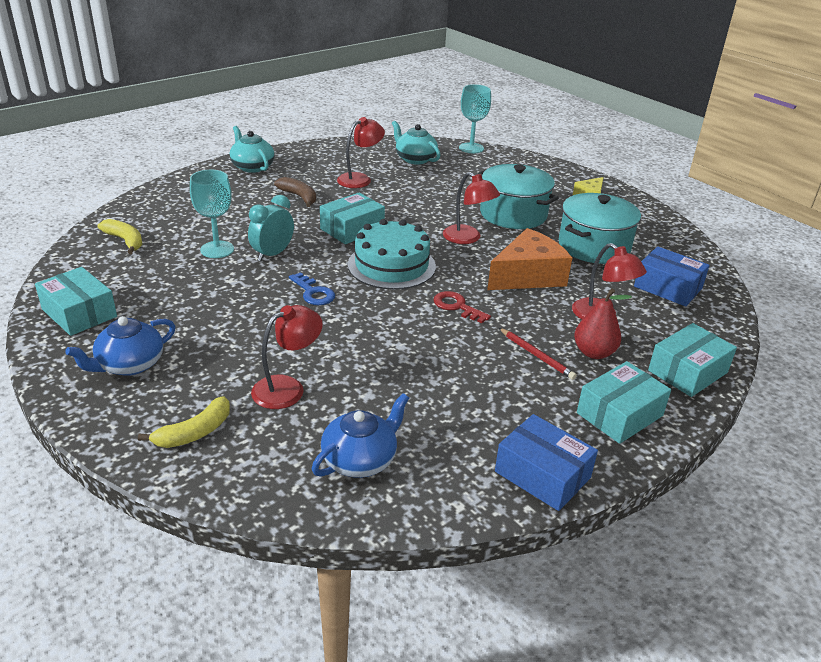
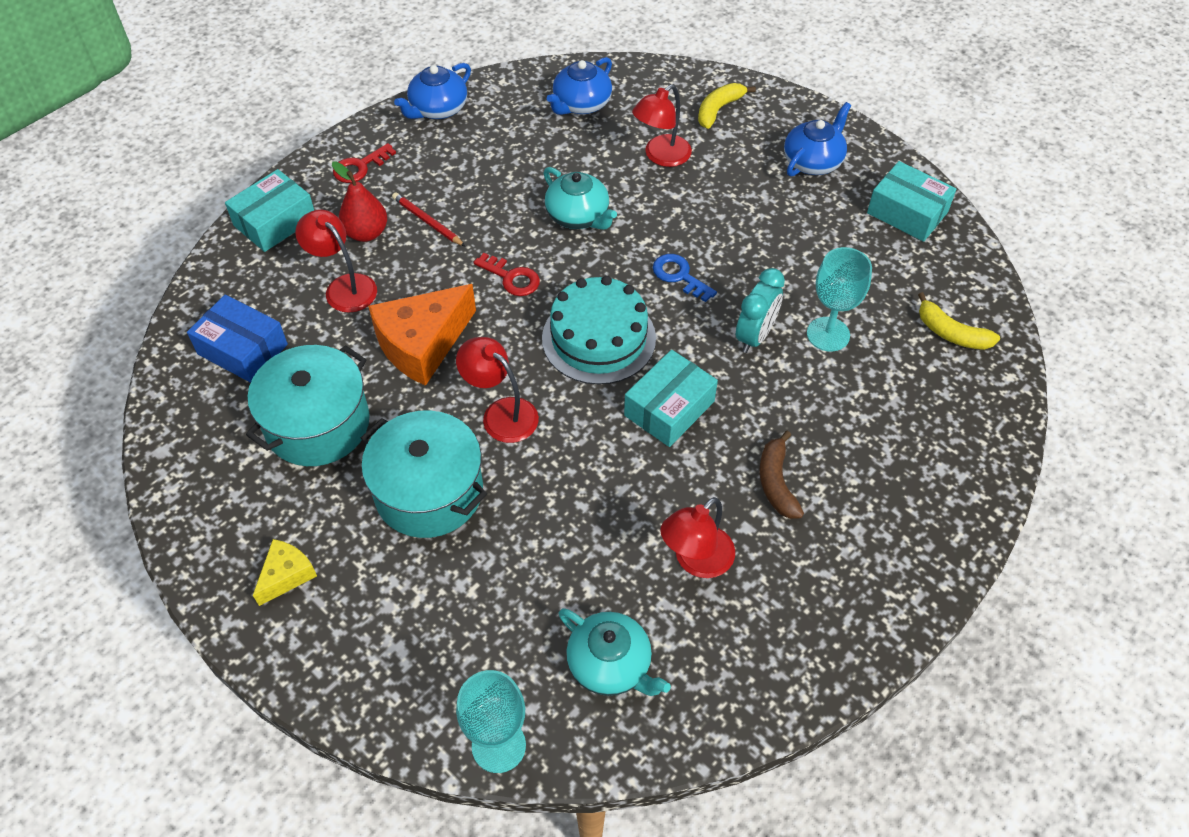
camera: 175 degrees right, 20 degrees up
(252, 167) = (896, 569): turquoise teapot -> turquoise teapot (578, 216)
(299, 196) = (776, 482): brown banana -> brown banana turned 45 degrees clockwise
(542, 474) = (438, 109): blue box -> blue teapot
(619, 414) = (360, 167): turquoise box -> red key

